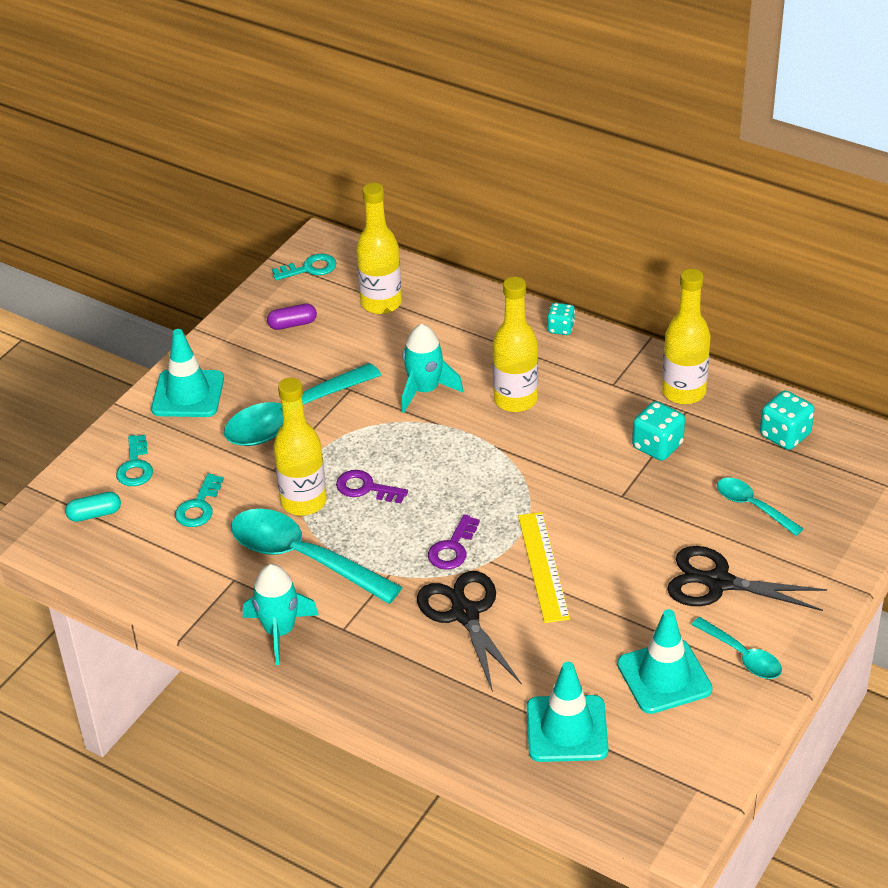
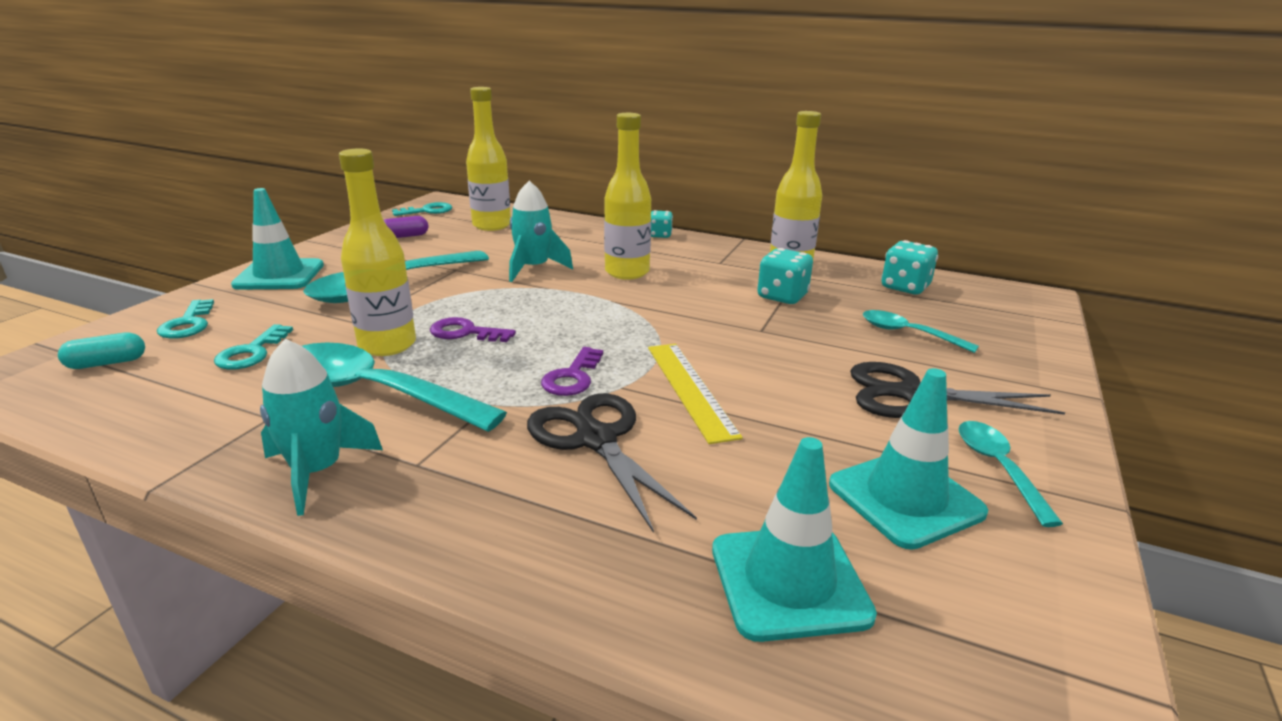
camera: 10 degrees left, 15 degrees down
(742, 656) = (998, 468): turquoise spoon -> turquoise spoon turned 135 degrees counterclockwise

